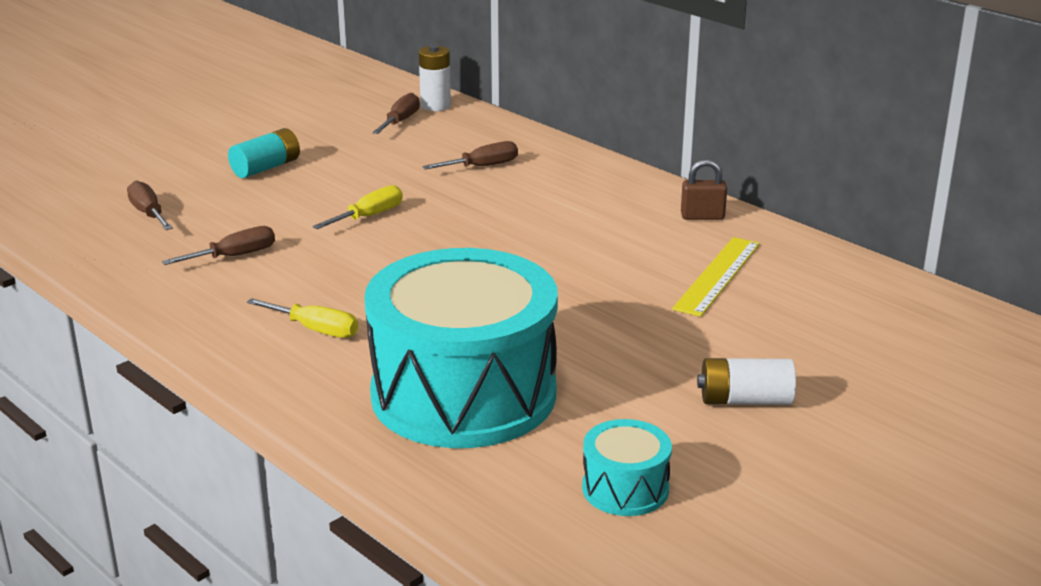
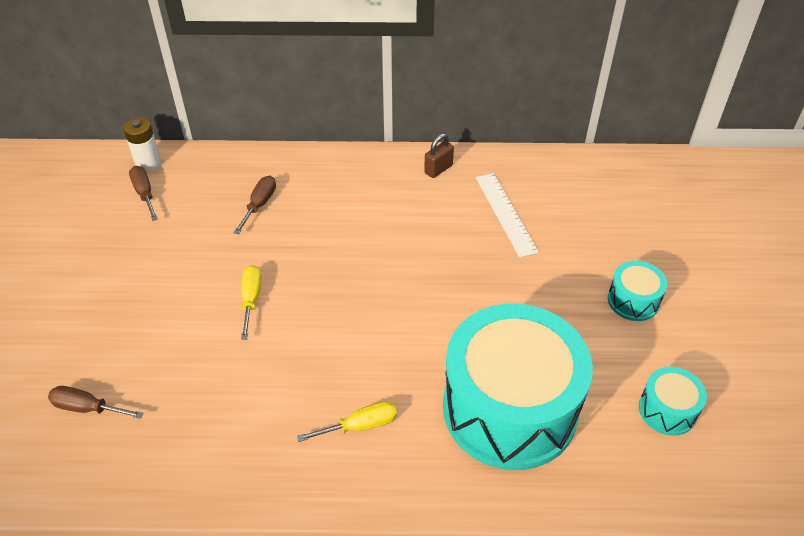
camera: 45 degrees left, 20 degrees up
(234, 256) = (214, 402): brown screwdriver -> none
(266, 168) = (111, 301): turquoise battery -> none
(718, 276) = (506, 213): yellow ruler -> white ruler
(745, 400) = (633, 300): white battery -> turquoise drum

